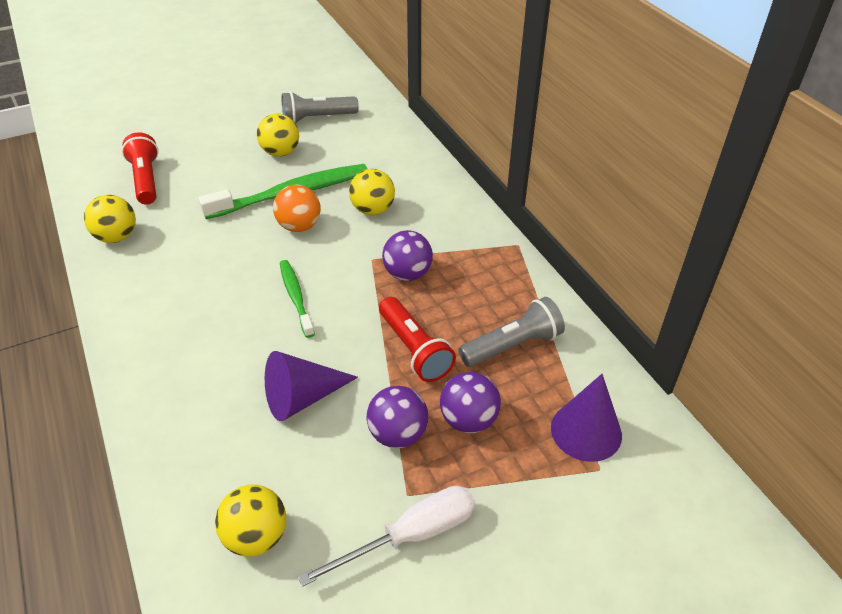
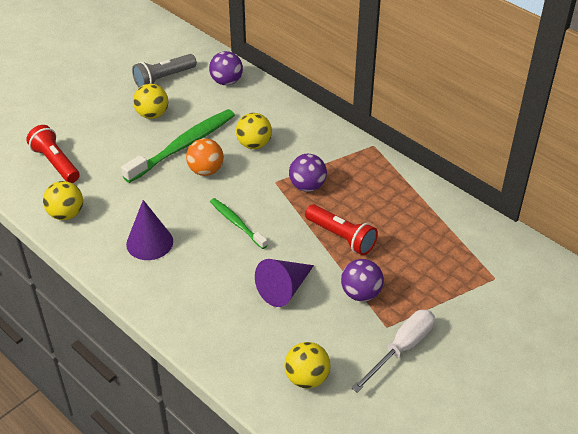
camera: 20 degrees left, 0 degrees up
(468, 420) = (401, 272): purple ball -> purple ball (226, 81)
(513, 345) = (405, 217): grey flashlight -> none
(586, 431) = (477, 258): purple cone -> purple cone (149, 242)

